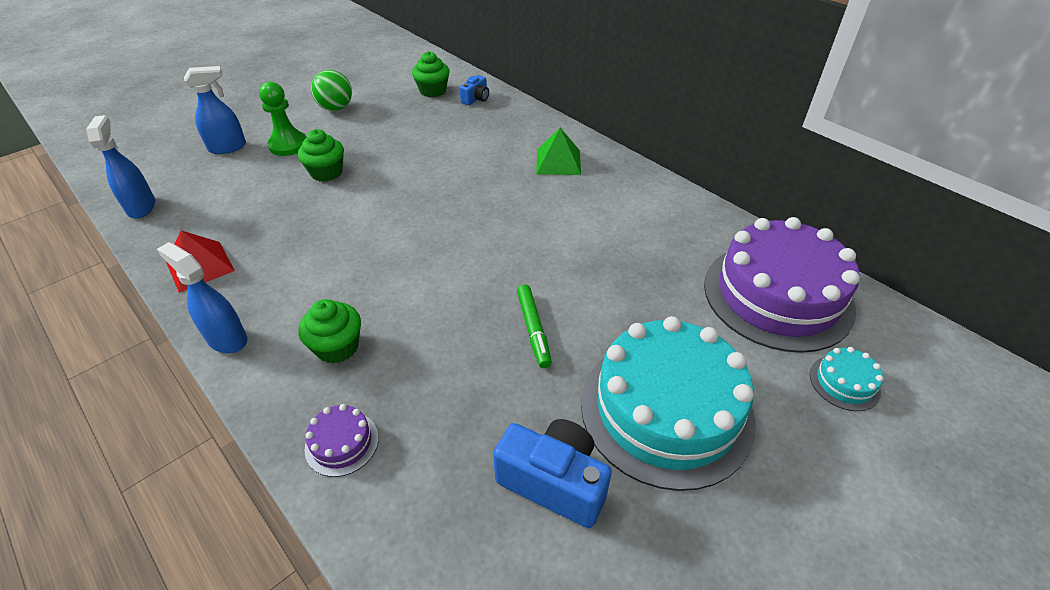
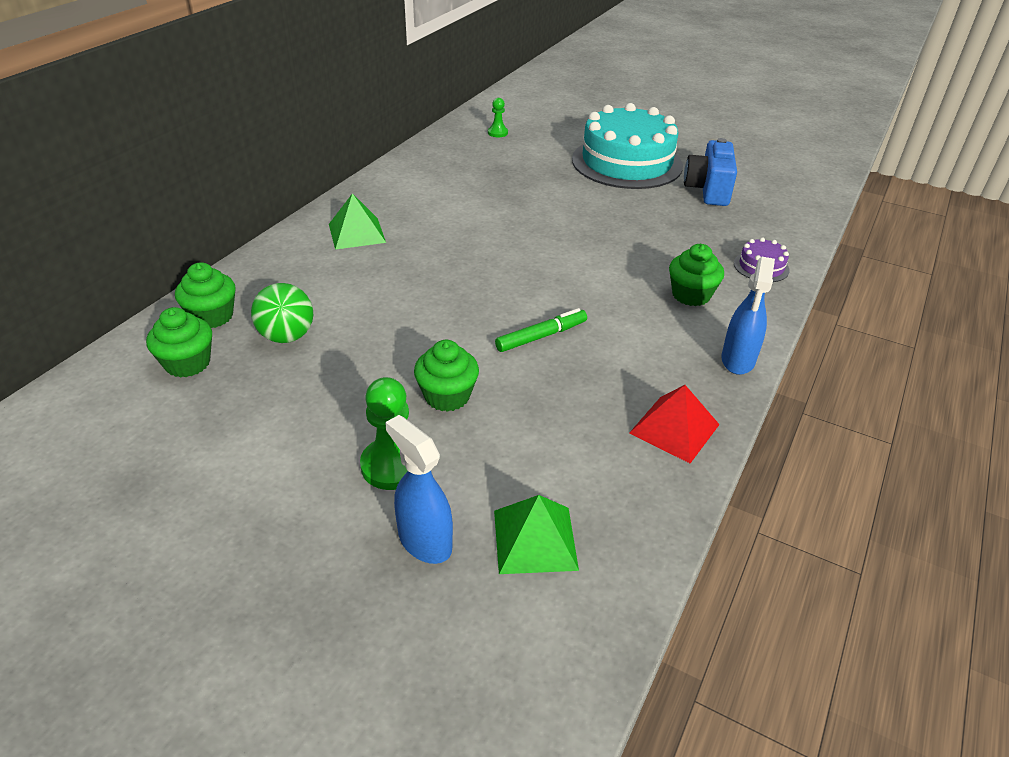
camera: 110 degrees left, 5 degrees down
(141, 207) = (619, 560): blue spray bottle -> none
(188, 181) = (535, 539): none -> green pyramid
(336, 108) = (261, 455): green ball -> green ball (287, 336)
(476, 99) = (212, 316): blue camera -> green cupcake
(533, 329) = (599, 213): green marker -> green marker (541, 336)
(777, 295) = (497, 133): purple cake -> green pawn
(844, 382) = (561, 117): turquoise cake -> none

